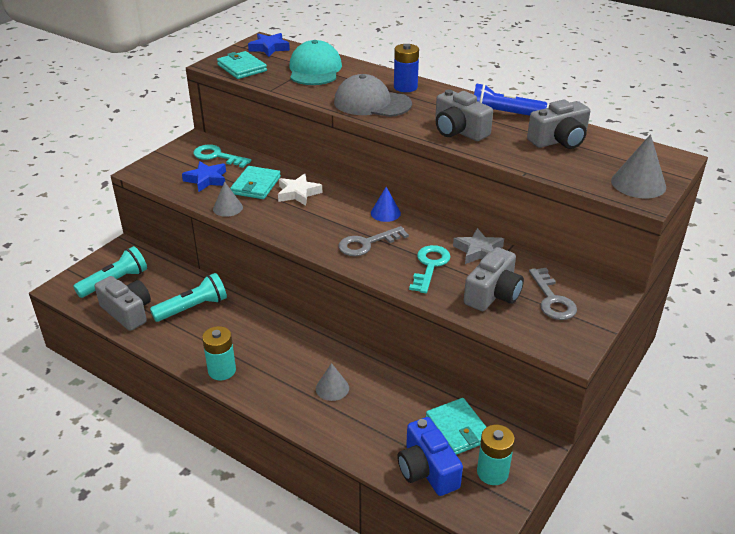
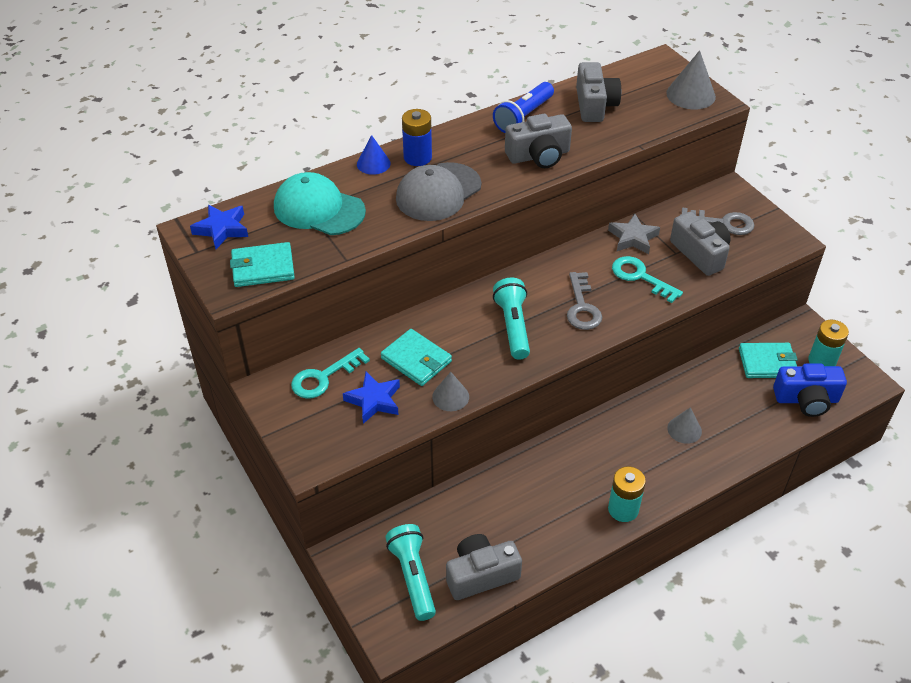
camera: 65 degrees left, 10 degrees up
(192, 308) = (505, 510): turquoise flashlight -> turquoise flashlight (513, 326)
(298, 193) = (456, 329): white star -> none
(385, 213) = (534, 276): blue cone -> blue cone (373, 163)

